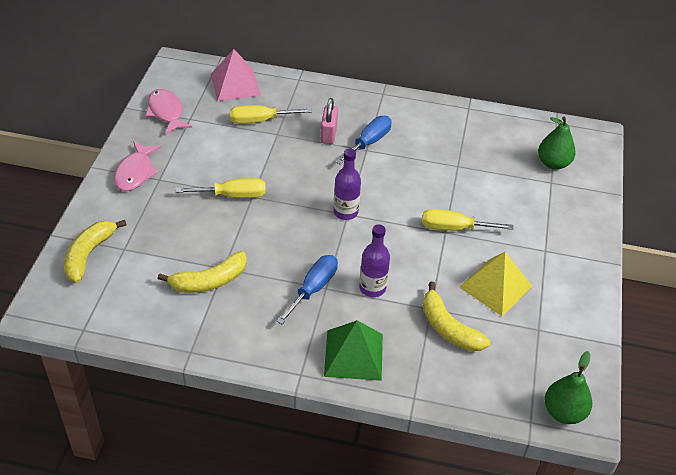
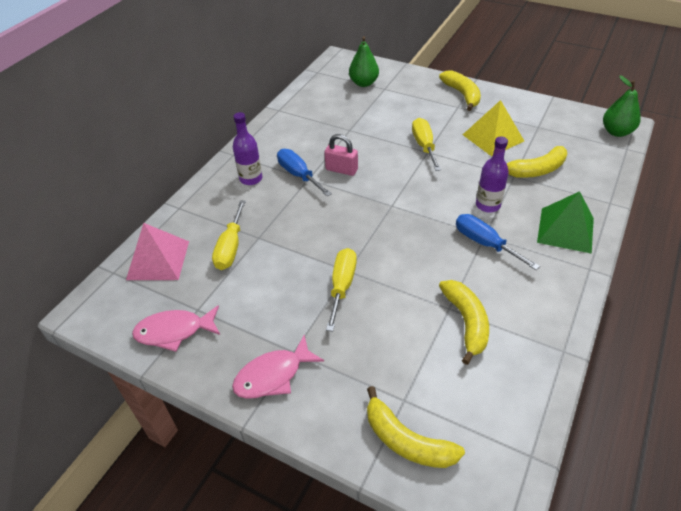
camera: 70 degrees left, 0 degrees up
(135, 172) = (273, 375): pink fish -> pink fish turned 120 degrees clockwise
(328, 134) = (275, 199): pink padlock -> pink padlock (341, 170)
(345, 212) = (389, 206): purple bottle -> purple bottle (251, 179)
(454, 228) = (424, 146): yellow screwdriver -> yellow screwdriver turned 150 degrees clockwise
(573, 253) = (462, 95): none -> yellow banana

